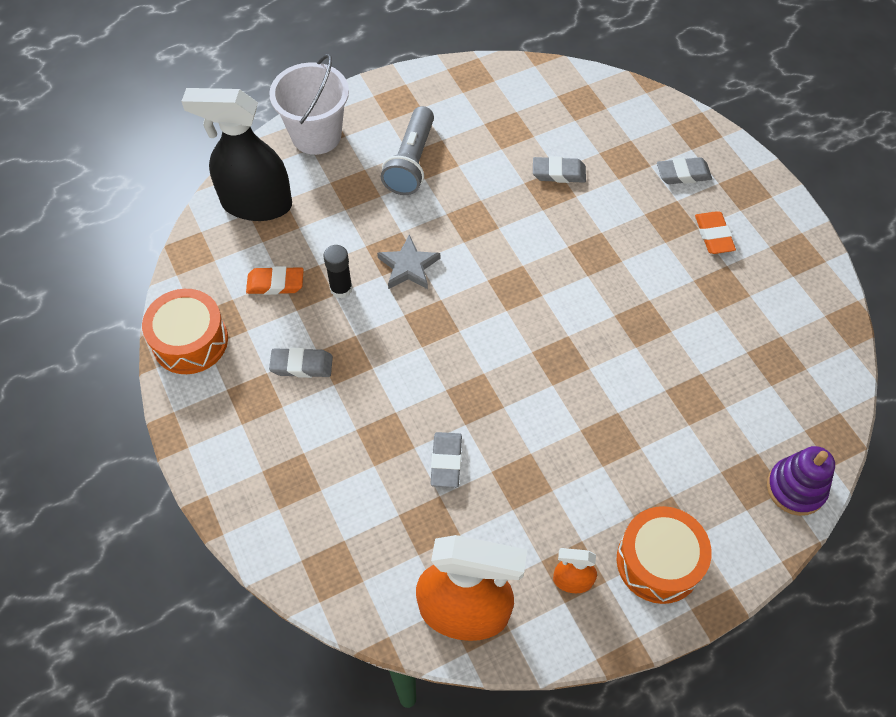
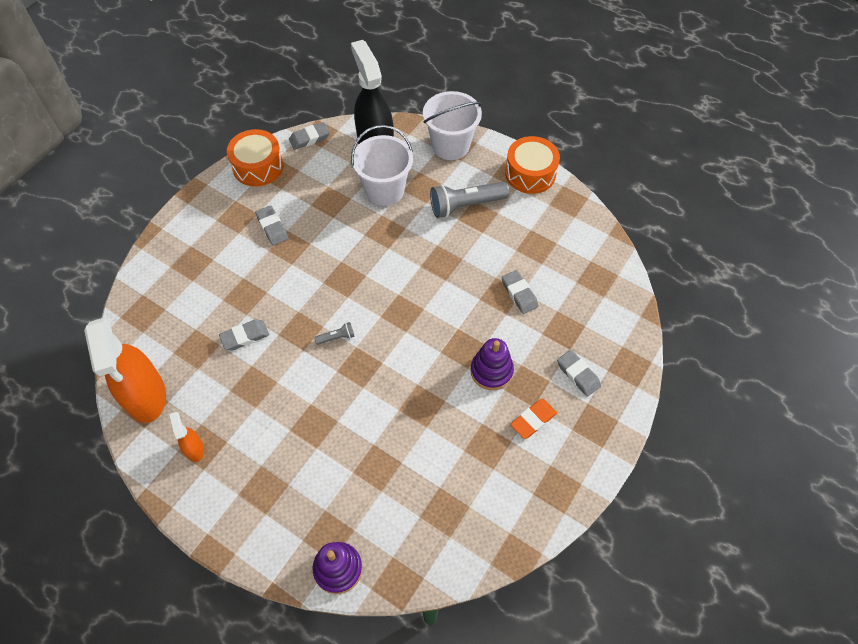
camera: 60 degrees right, 0 degrees up
(190, 266) = (309, 138): none -> grey eraser
(275, 283) = (323, 184): orange eraser -> none
(332, 226) = (385, 190): none -> white bucket
(341, 289) = (340, 219): black glue stick -> none
(408, 266) = (380, 245): grey star -> none
(507, 365) = (336, 337): none -> grey flashlight
(637, 242) = (491, 371): none -> purple stacking toy
(658, 561) = (233, 497): orange drum -> orange drum (530, 173)

